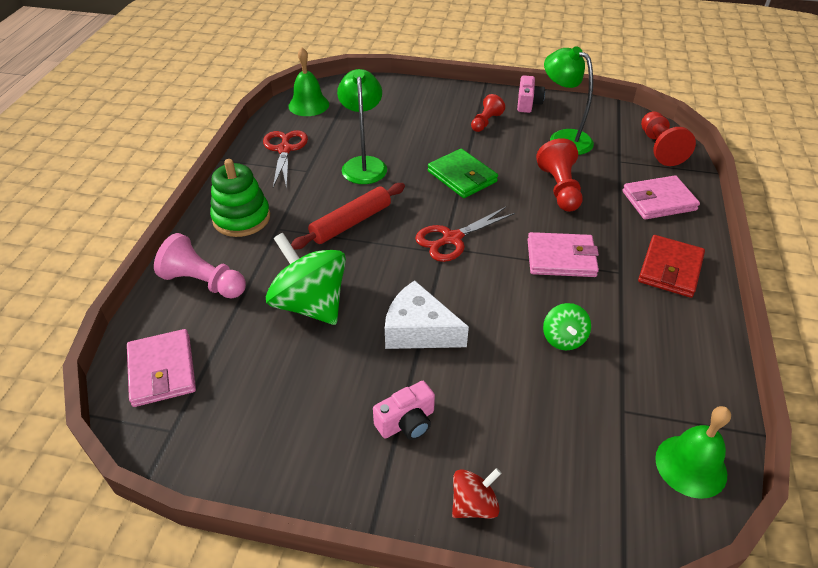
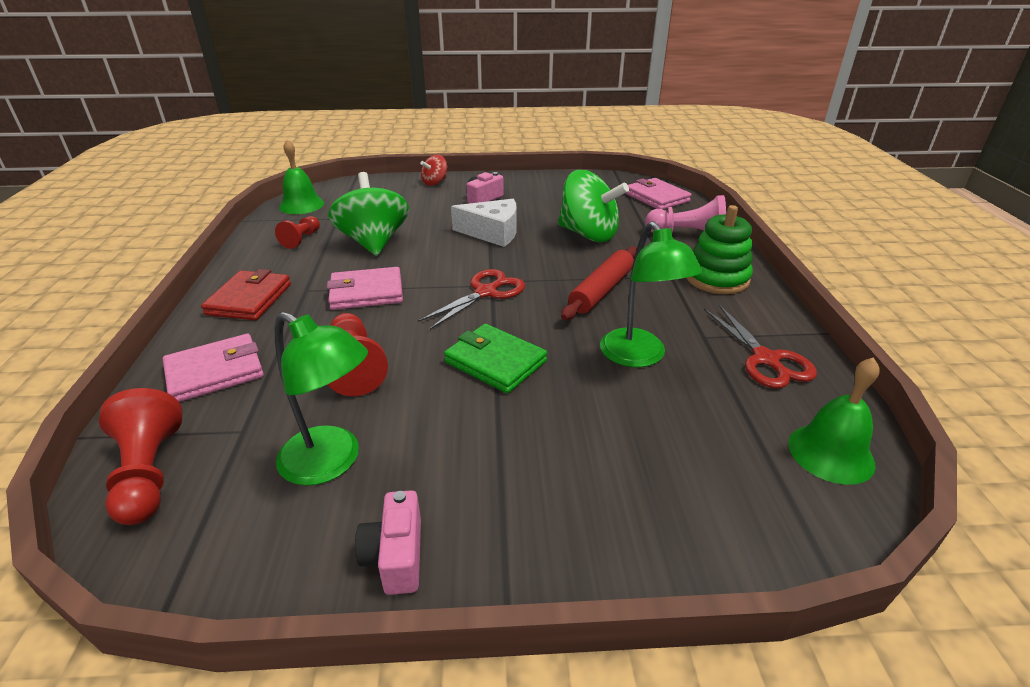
camera: 165 degrees right, 10 degrees down
(485, 122) = (481, 476): red pawn -> red pawn (301, 239)
(563, 339) = (374, 242): green spinning top -> green spinning top, size x1.96

